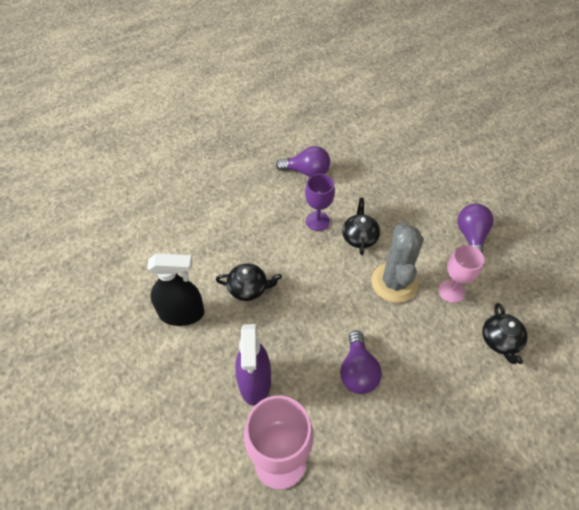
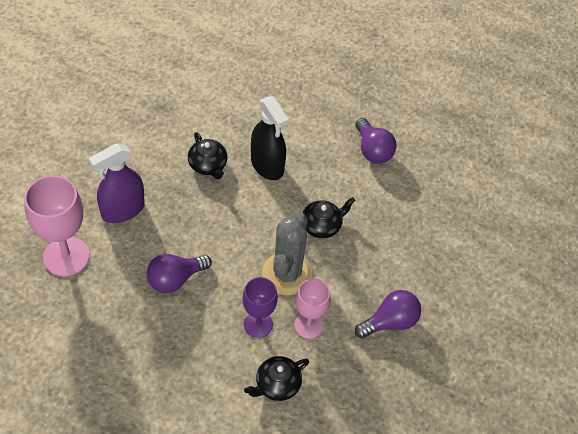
camera: 55 degrees right, 0 degrees up
(182, 313) = (154, 132): black spray bottle -> black spray bottle (267, 165)
(317, 221) = (317, 184): purple goblet -> purple goblet (258, 324)
(394, 282) = (287, 274): grey cactus -> grey cactus turned 45 degrees counterclockwise

